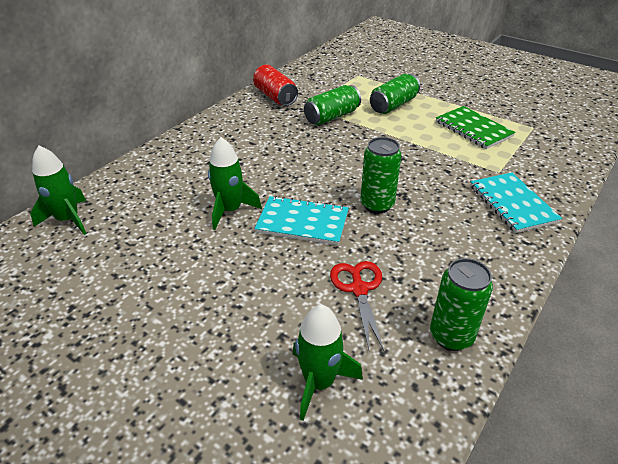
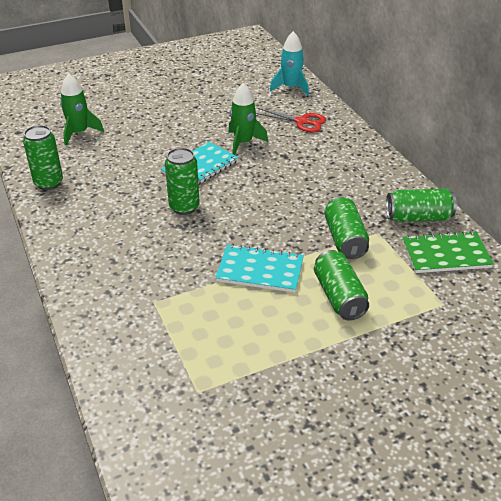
camera: 120 degrees right, 0 degrees up
(68, 219) = (290, 88): green rocket -> turquoise rocket
(275, 96) = (418, 217): red can -> green can
(359, 289) = (118, 166): red scissors -> red scissors (301, 122)
(473, 129) = (238, 333): green notebook -> green notebook (446, 254)
(512, 204) = (108, 281): turquoise notebook -> turquoise notebook (260, 270)

